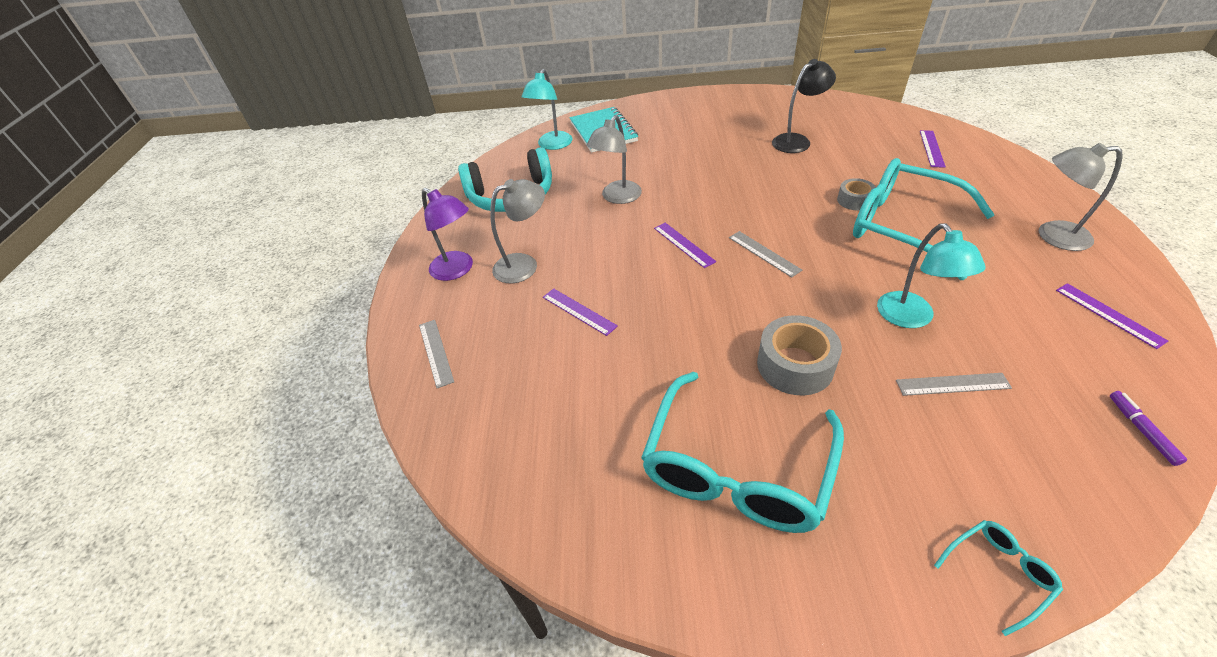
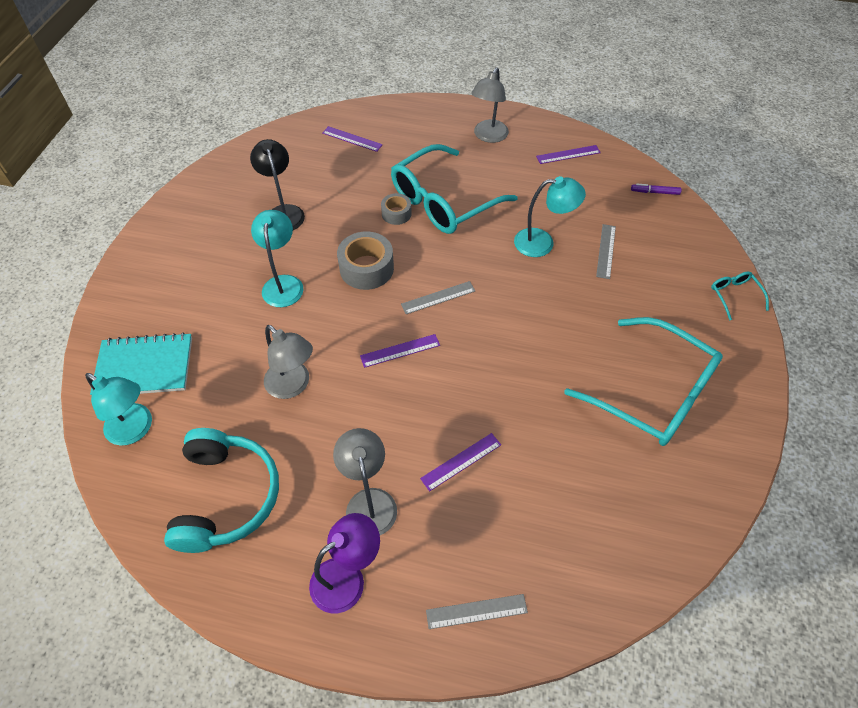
camera: 80 degrees left, 10 degrees up
(717, 163) = (283, 283): none -> turquoise lamp
(795, 365) = (569, 325): grey tape -> grey tape (366, 268)

